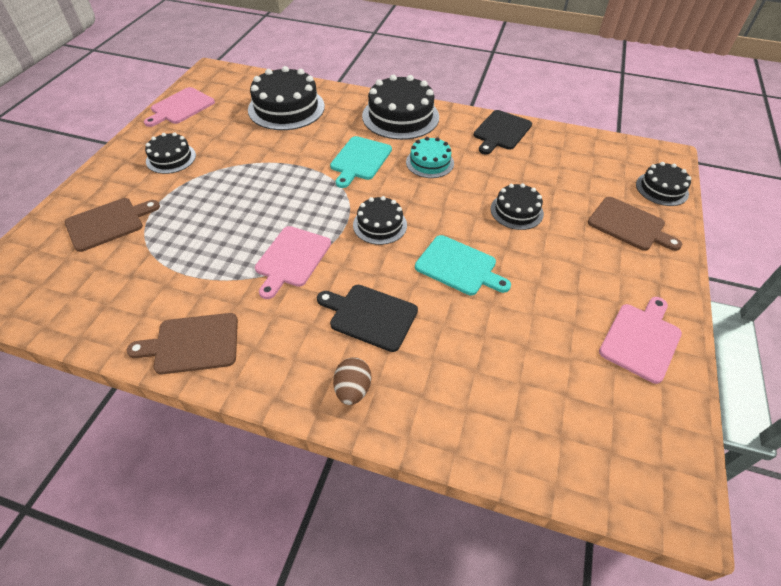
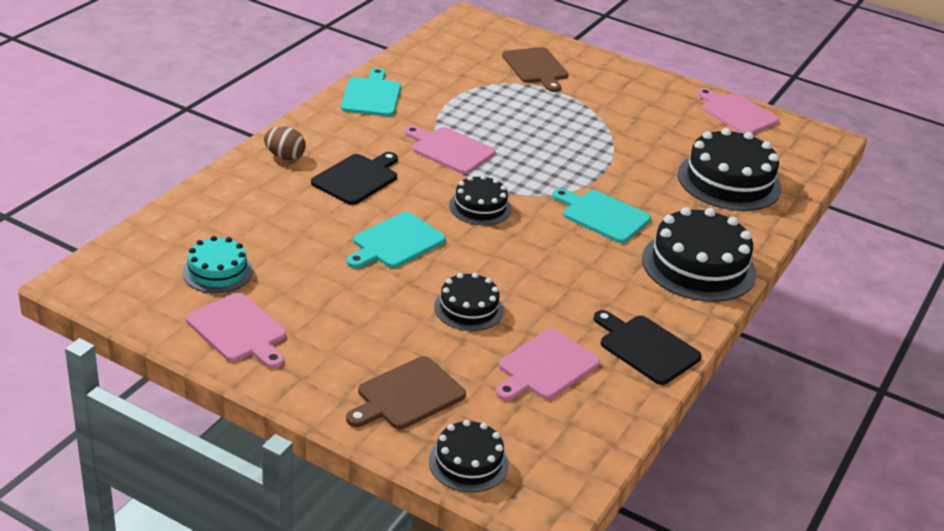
camera: 100 degrees right, 15 degrees down
(171, 158) = (633, 102): black cake -> none
(192, 344) = (371, 95): brown cutting board -> turquoise cutting board
(430, 162) = (585, 266): turquoise cake -> turquoise cake (217, 271)
(551, 169) = (545, 367): none -> pink cutting board

